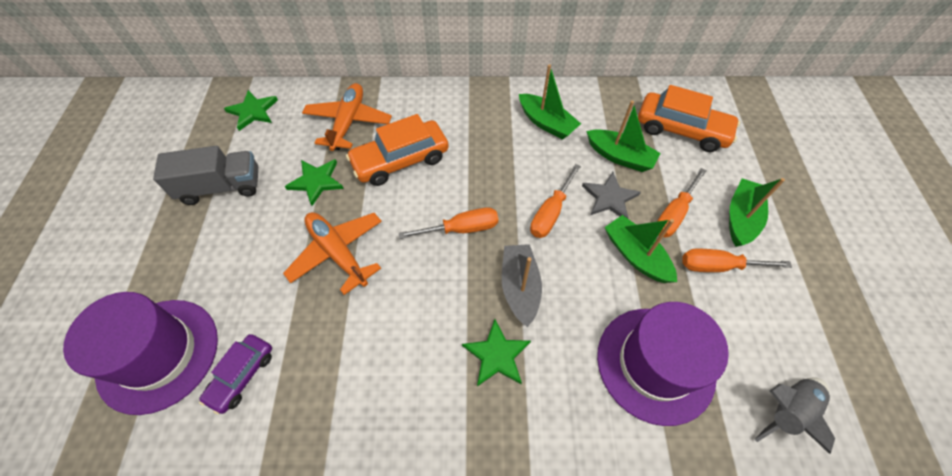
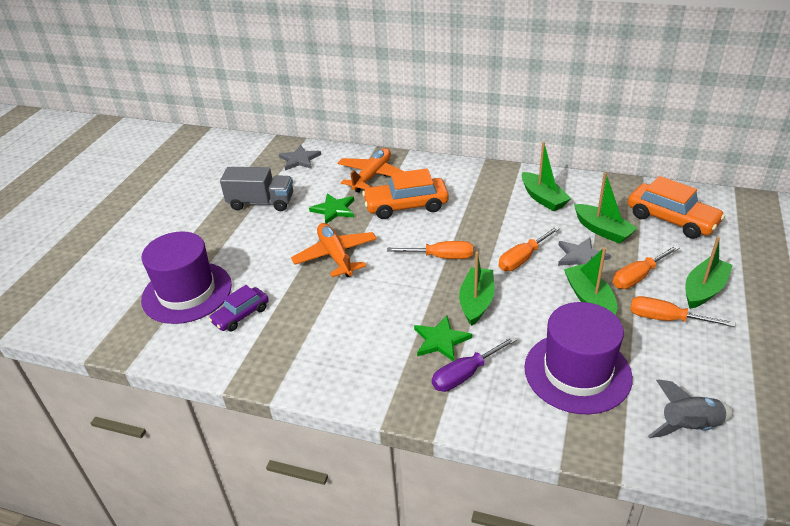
camera: 20 degrees right, 20 degrees down
(253, 111) = (299, 160): green star -> grey star
(520, 287) = (476, 302): grey boat -> green boat
(539, 400) = (465, 374): none -> purple screwdriver

